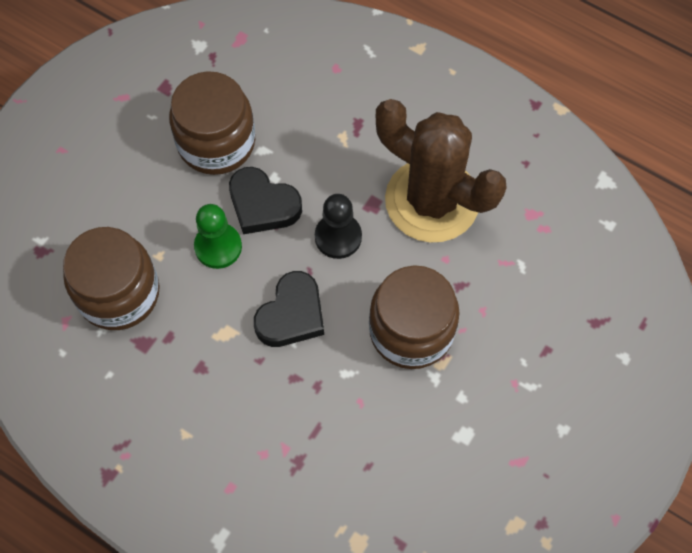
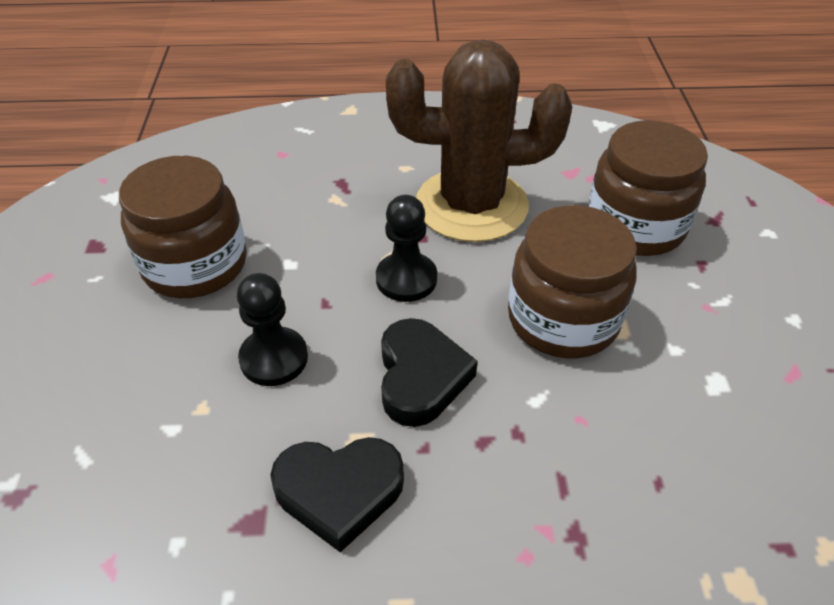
camera: 35 degrees left, 20 degrees down
(118, 293) = (172, 482): brown jar -> brown jar (635, 226)
(218, 247) = (274, 358): green pawn -> black pawn
(263, 205) = (297, 293): black heart -> black heart (339, 492)

